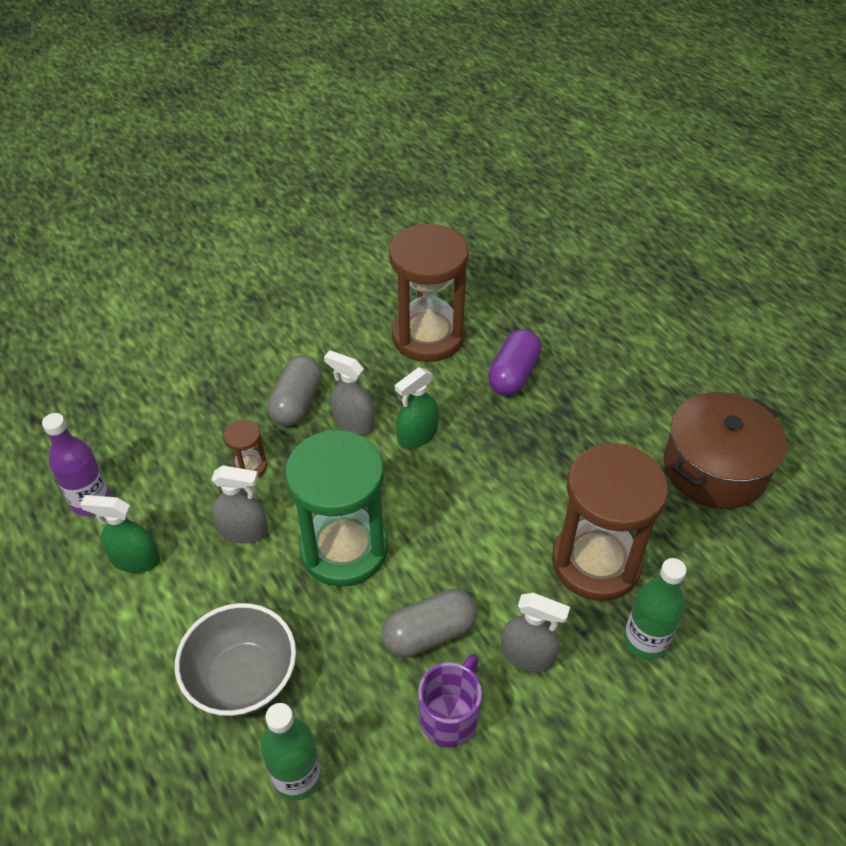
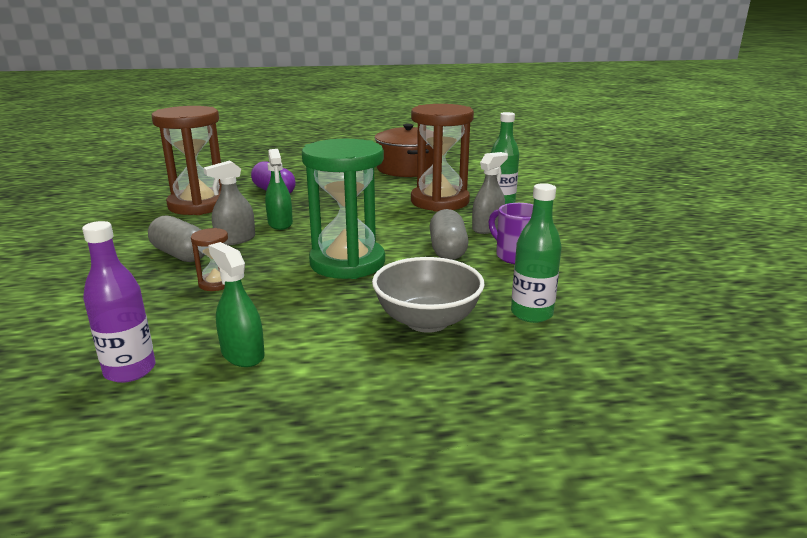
camera: 65 degrees left, 25 degrees down
(135, 559) = (242, 354): green spray bottle -> green spray bottle turned 105 degrees clockwise
(243, 531) = (280, 297): grey spray bottle -> none

